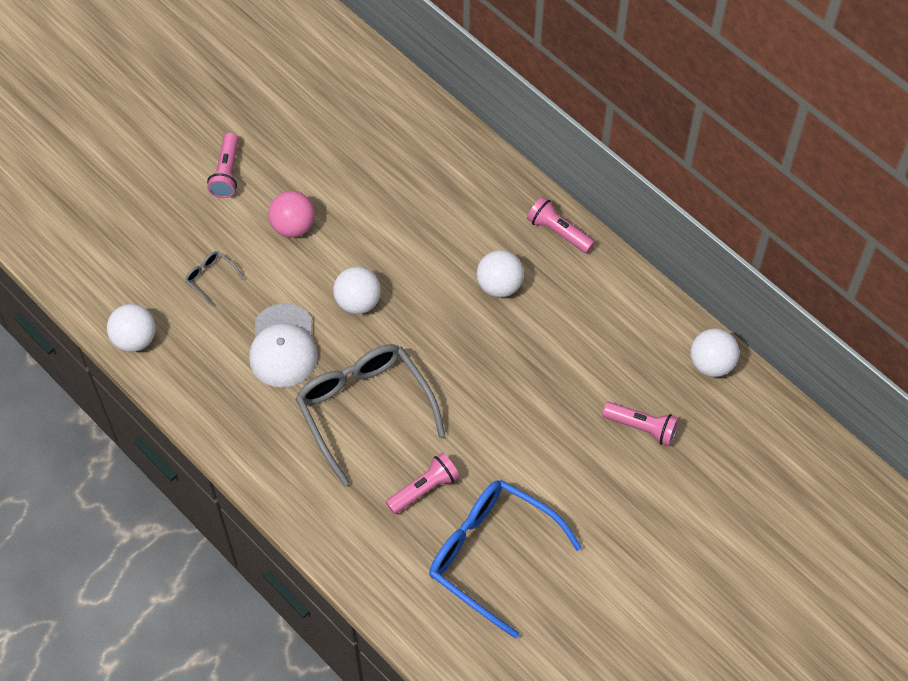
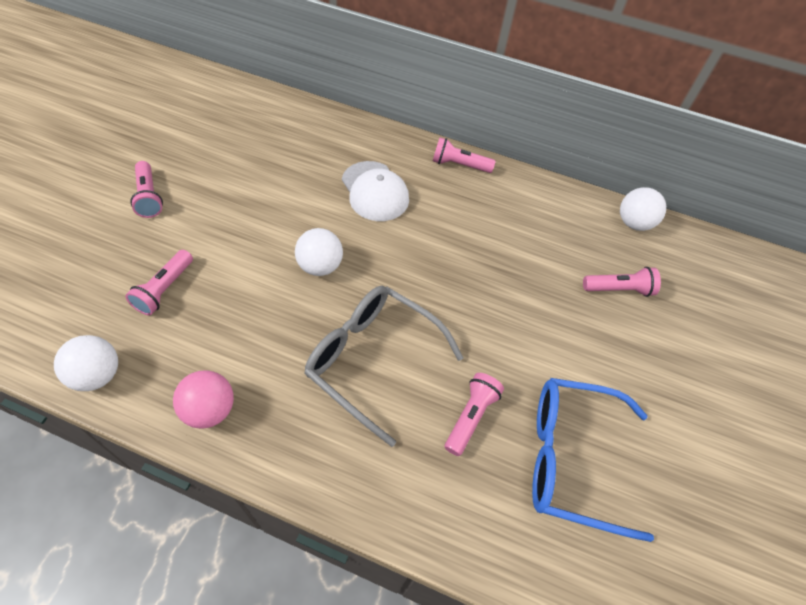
camera: 30 degrees left, 5 degrees down
(211, 278) = (164, 289): grey glasses -> pink flashlight
(283, 346) = (265, 328): white cap -> white cap (375, 191)
(293, 226) = (231, 222): pink ball -> pink ball (210, 410)
(499, 285) = (436, 216): white ball -> none

